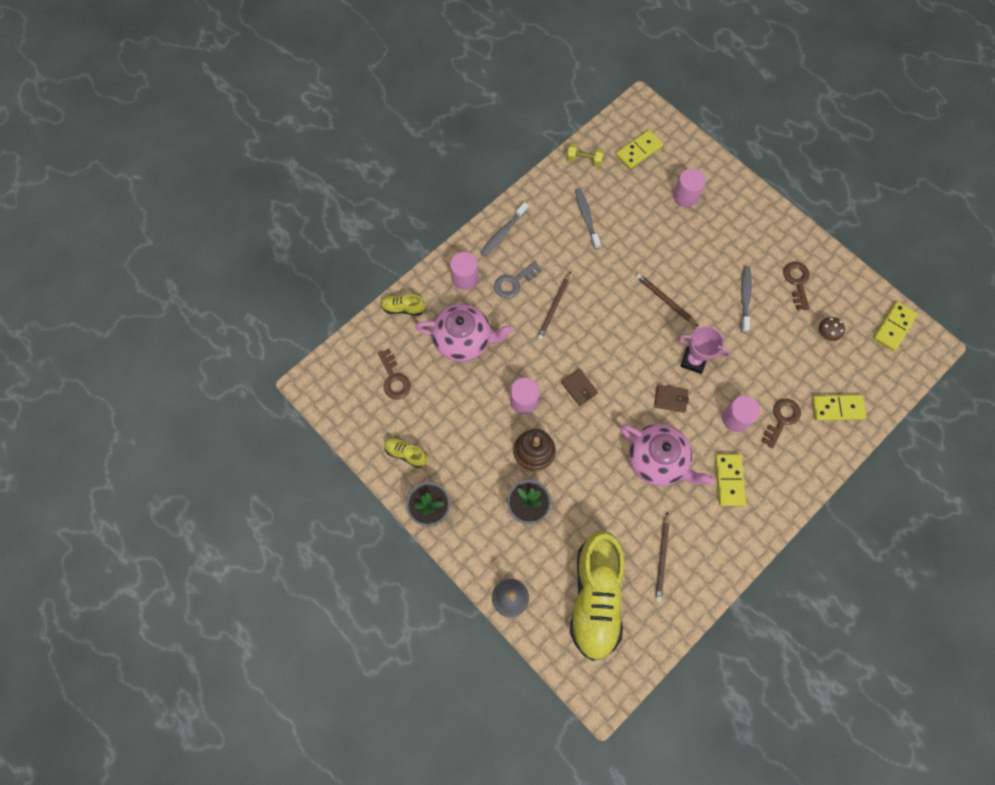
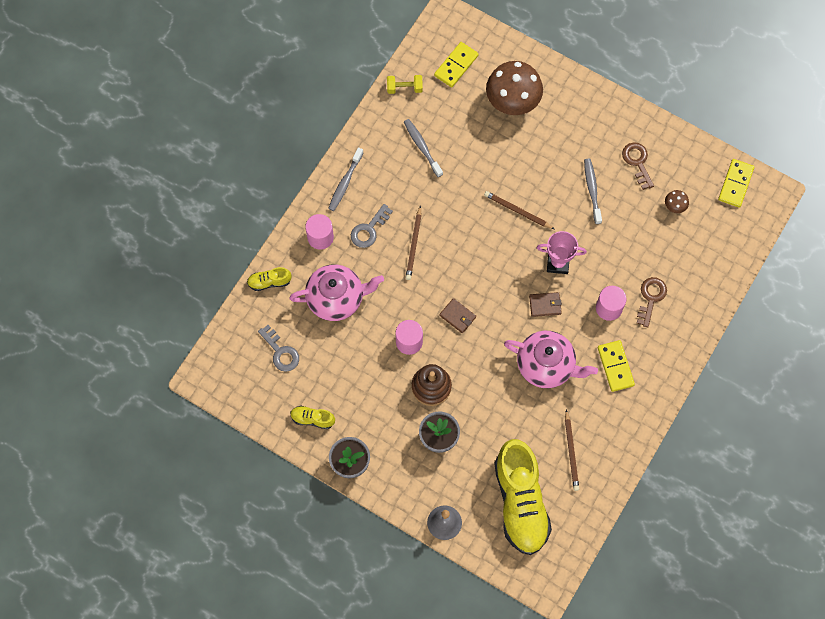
camera: 15 degrees left, 0 degrees up
(394, 378) = (281, 352): brown key -> grey key
(685, 196) = (512, 102): pink cylinder -> brown mushroom
(837, 408) = (699, 275): yellow domino -> none

